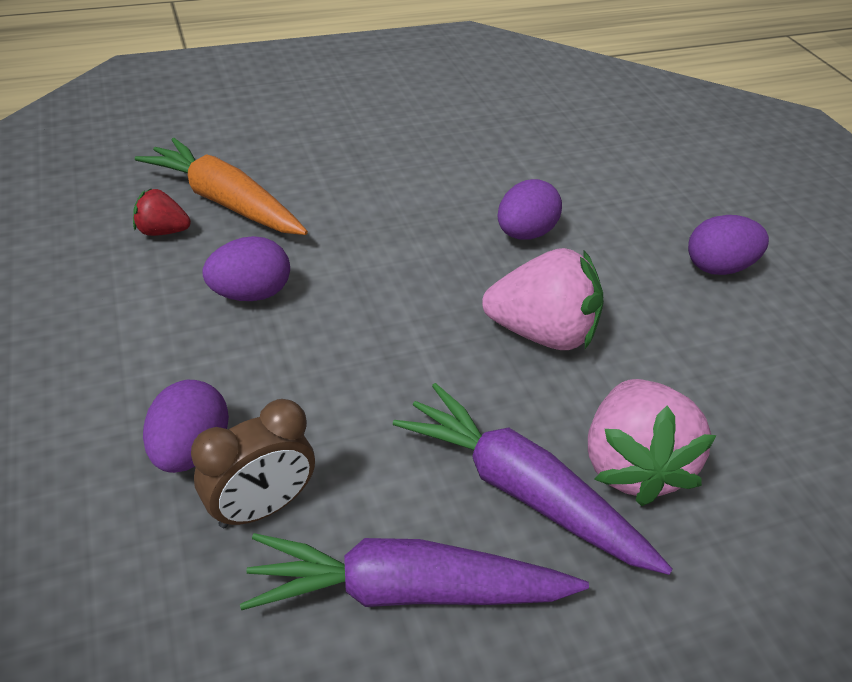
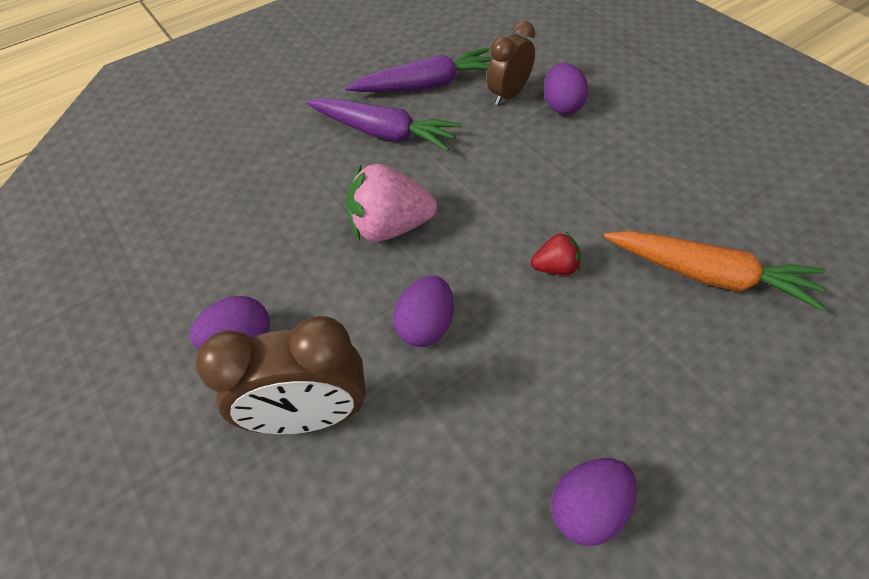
camera: 170 degrees right, 10 degrees up
(163, 231) = (723, 228): red strawberry -> red strawberry (555, 267)
(251, 294) = (608, 197): purple egg -> purple egg (587, 508)
(632, 464) = (324, 160): pink strawberry -> none
(641, 203) = (310, 416): none -> brown clock

